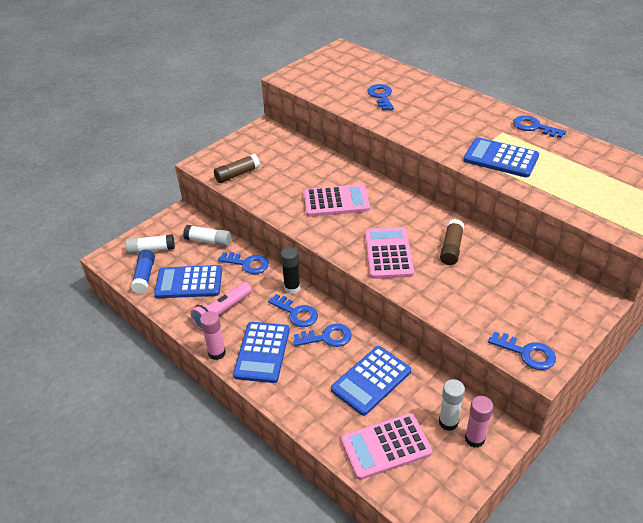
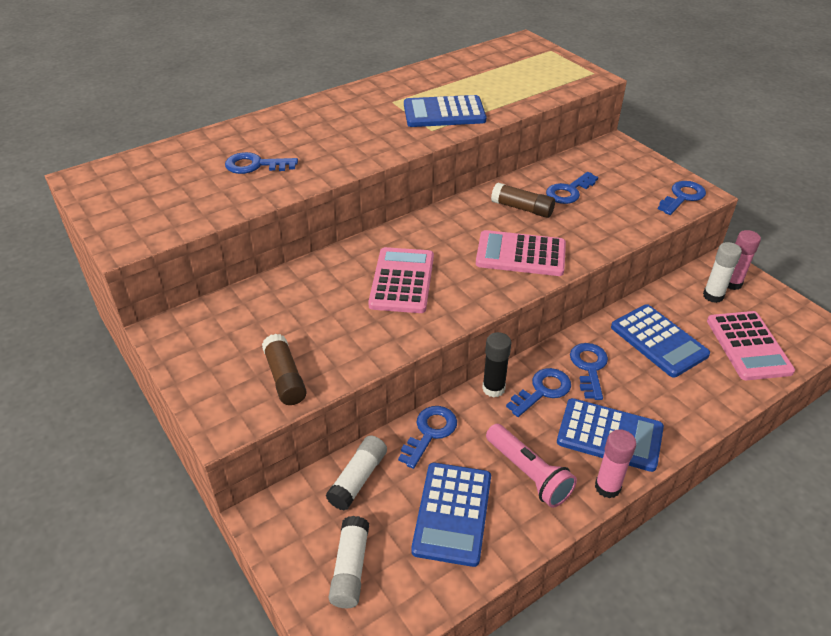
camera: 80 degrees left, 0 degrees up
(144, 276) = (420, 581): blue glue stick -> none
(500, 158) = (444, 113): blue calculator -> blue calculator turned 45 degrees clockwise
(534, 127) = (393, 83): blue key -> blue key (569, 191)

